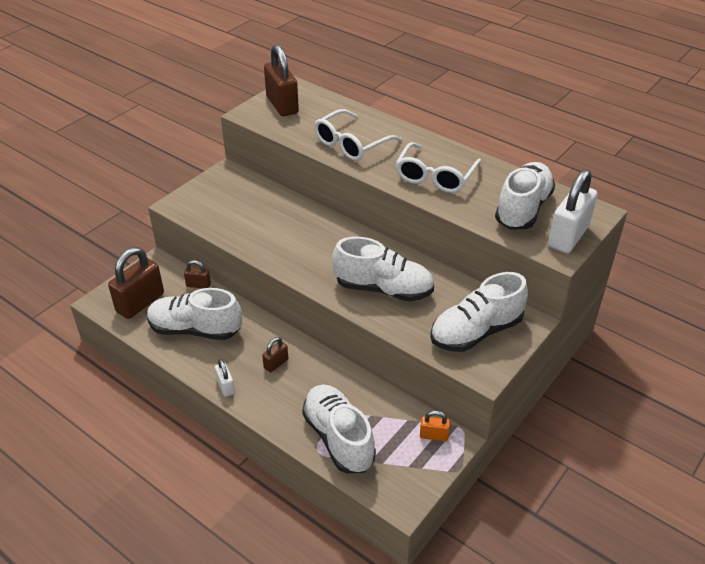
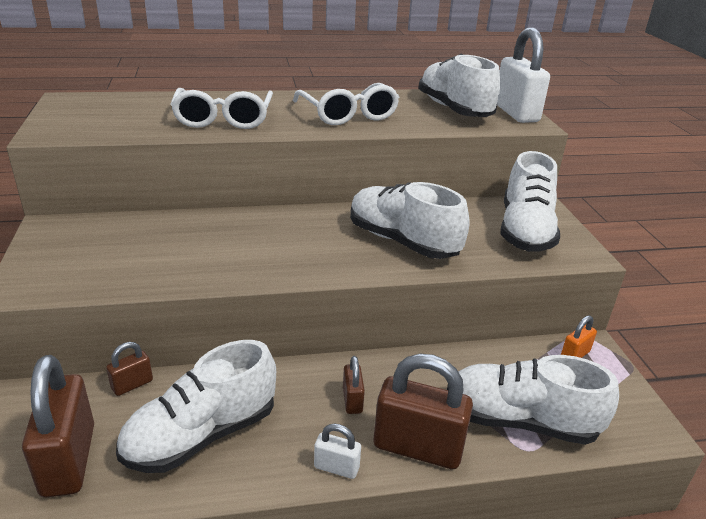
camera: 50 degrees left, 10 degrees down
(282, 105) = (81, 115): brown padlock -> brown padlock (417, 447)
(383, 289) = (402, 241): white shoe -> white shoe turned 105 degrees counterclockwise

